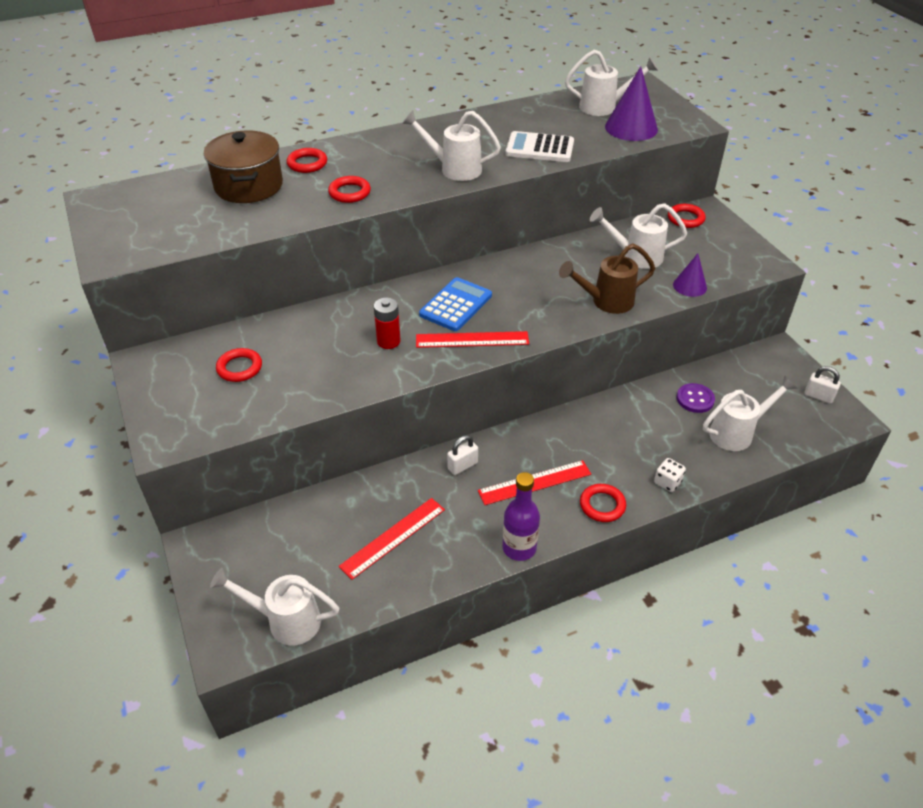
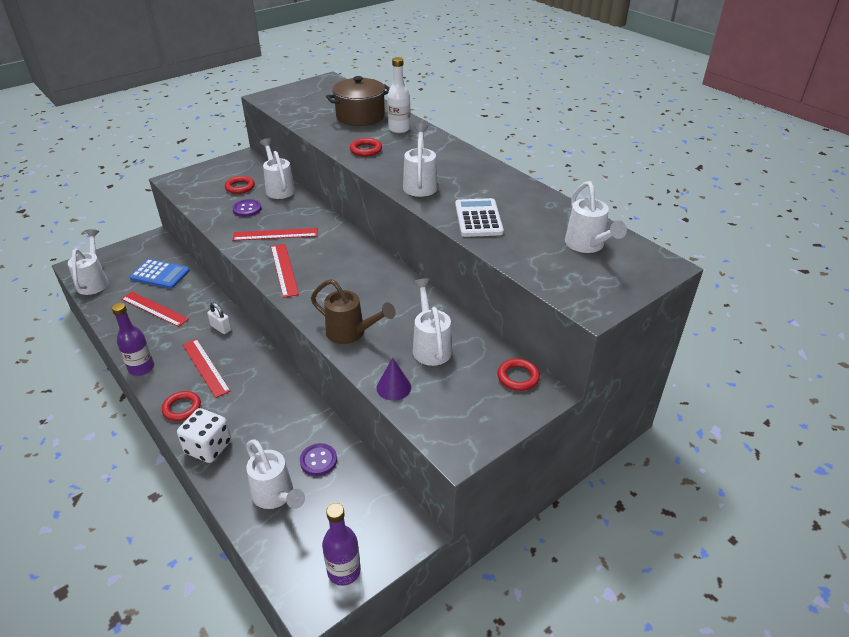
camera: 75 degrees right, 5 degrees down
(267, 330) = (279, 188): none -> white watering can
(307, 163) = (399, 129): red ring -> white bottle
(309, 364) = (247, 209): none -> purple button
(388, 341) = (275, 234): red battery -> red ruler
(456, 305) = (325, 256): blue calculator -> blue calculator (160, 274)
(605, 302) = (351, 333): brown watering can -> brown watering can turned 150 degrees clockwise
(631, 128) = (553, 266): purple cone -> none
(667, 482) = (208, 447): white dice -> white dice, size x1.82
(818, 396) = (344, 571): white padlock -> purple bottle

